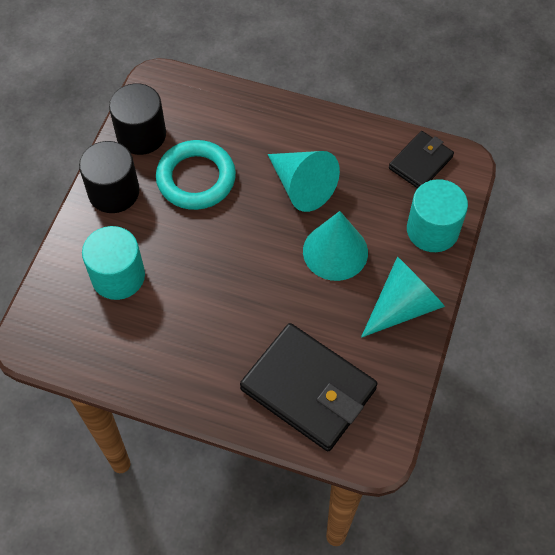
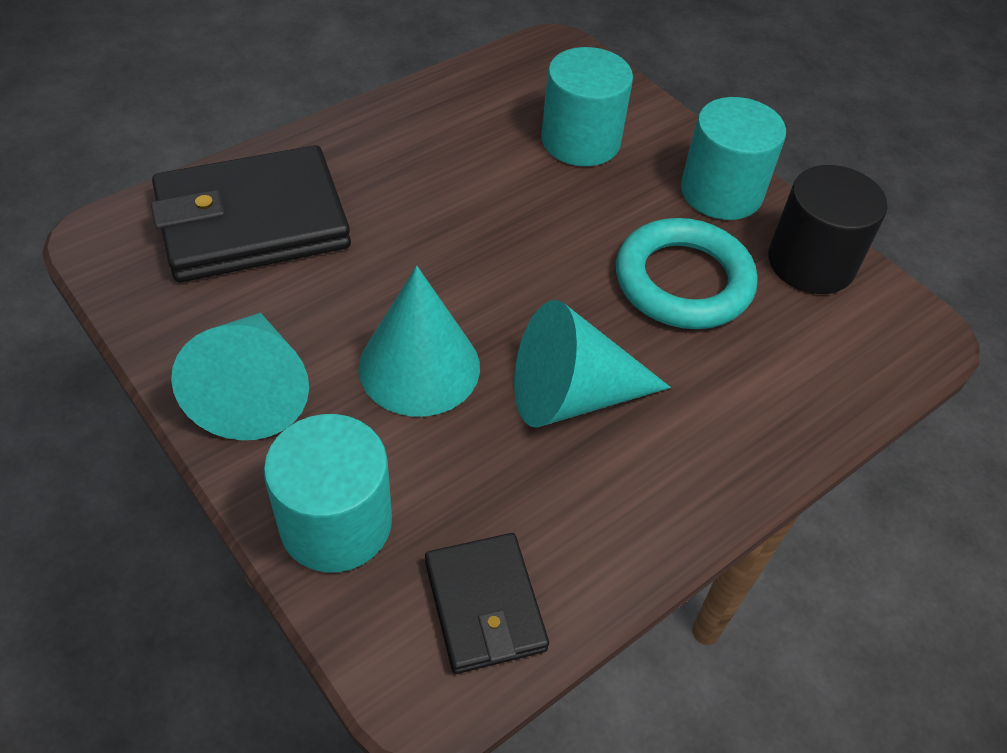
camera: 120 degrees right, 10 degrees down
(114, 192) = (721, 192): black cylinder -> turquoise cylinder

